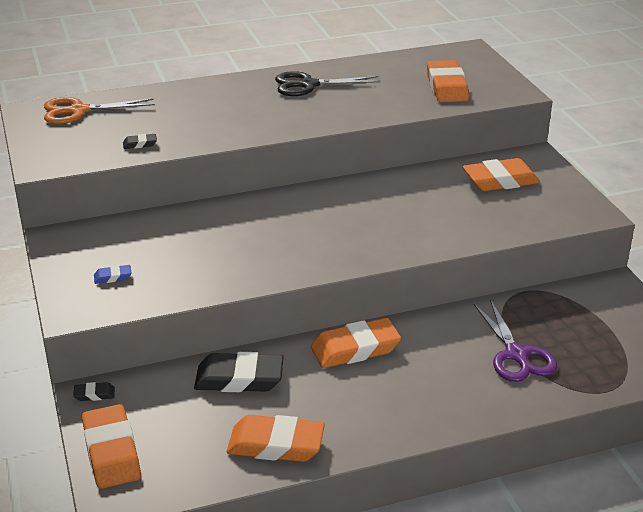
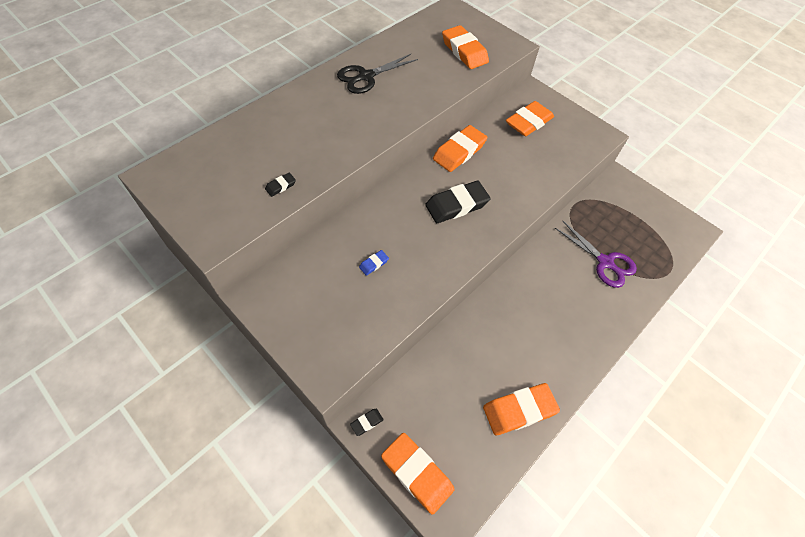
camera: 30 degrees left, 25 degrees up
(78, 111) = (199, 162): orange scissors -> none
(113, 277) = (331, 322): blue eraser -> blue eraser (374, 264)
(239, 379) = (456, 360): black eraser -> black eraser (456, 205)
(355, 349) = (510, 298): orange eraser -> orange eraser (459, 152)

